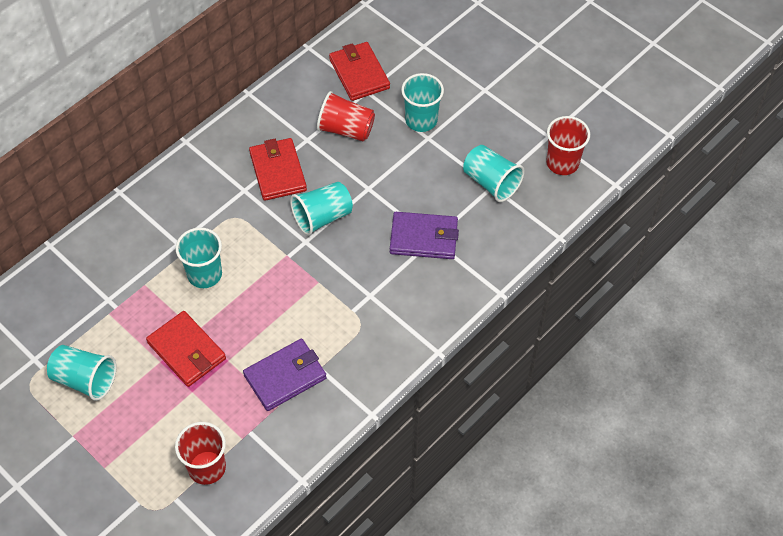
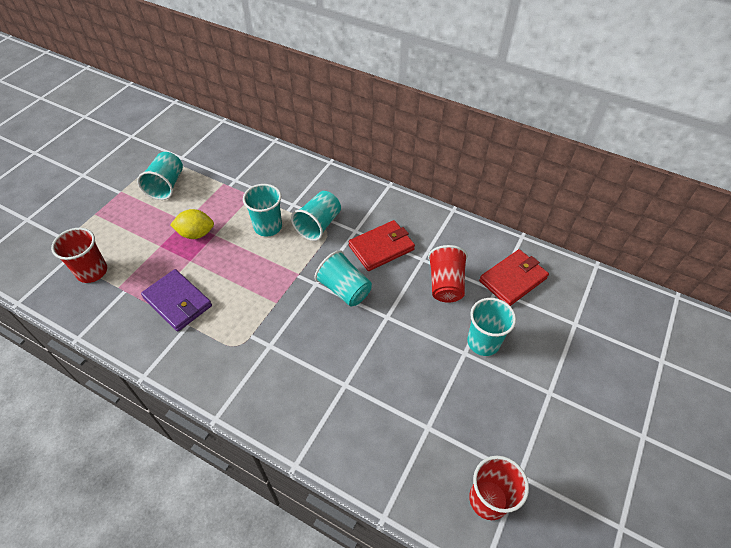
camera: 75 degrees right, 5 degrees down
(187, 351) = (196, 234): red wallet -> yellow lemon
(424, 238) = (344, 376): purple wallet -> none
(491, 182) = (432, 425): turquoise cup -> turquoise cup (318, 225)

